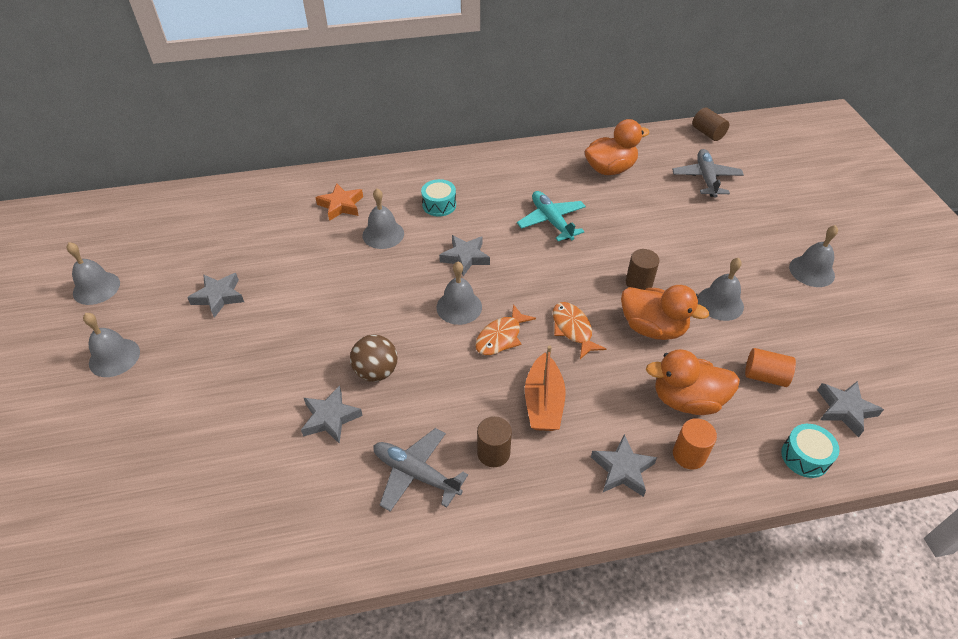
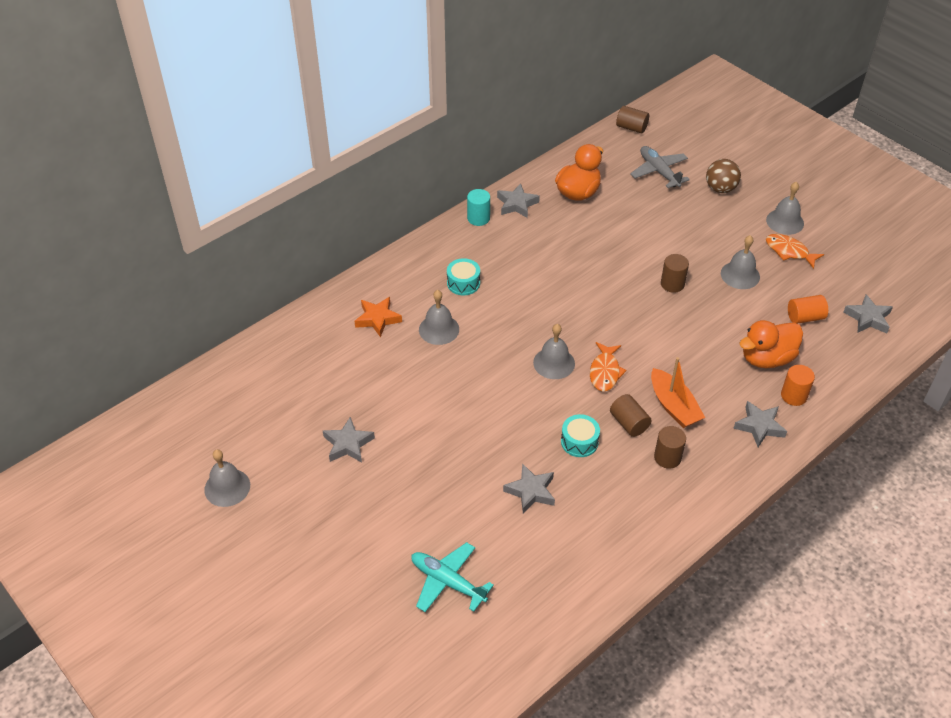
camera: 30 degrees left, 0 degrees up
(114, 357) = (308, 533): grey bell -> none
(376, 372) = (534, 442): brown ball -> brown ball (720, 189)
(416, 473) = (626, 498): grey plane -> none
(465, 257) = (524, 320): grey star -> grey star (517, 204)
(483, 398) = (629, 423): none -> brown cylinder
(500, 158) = (478, 218): none -> turquoise cylinder
(551, 221) = (567, 259): turquoise plane -> turquoise plane (447, 581)
(573, 329) = (652, 342): orange fish -> orange fish (789, 251)
(653, 328) = (707, 315): orange duck -> none
(805, 457) = (863, 362): turquoise drum -> turquoise drum (579, 442)

